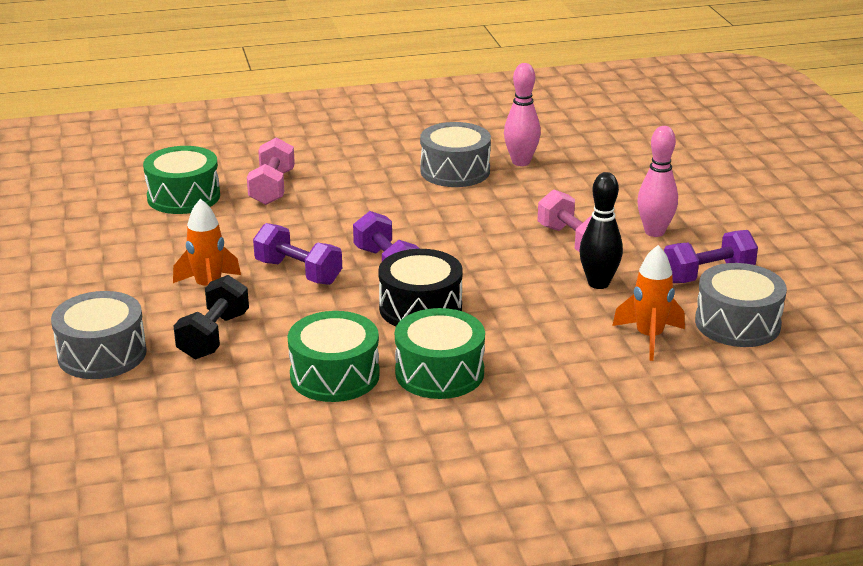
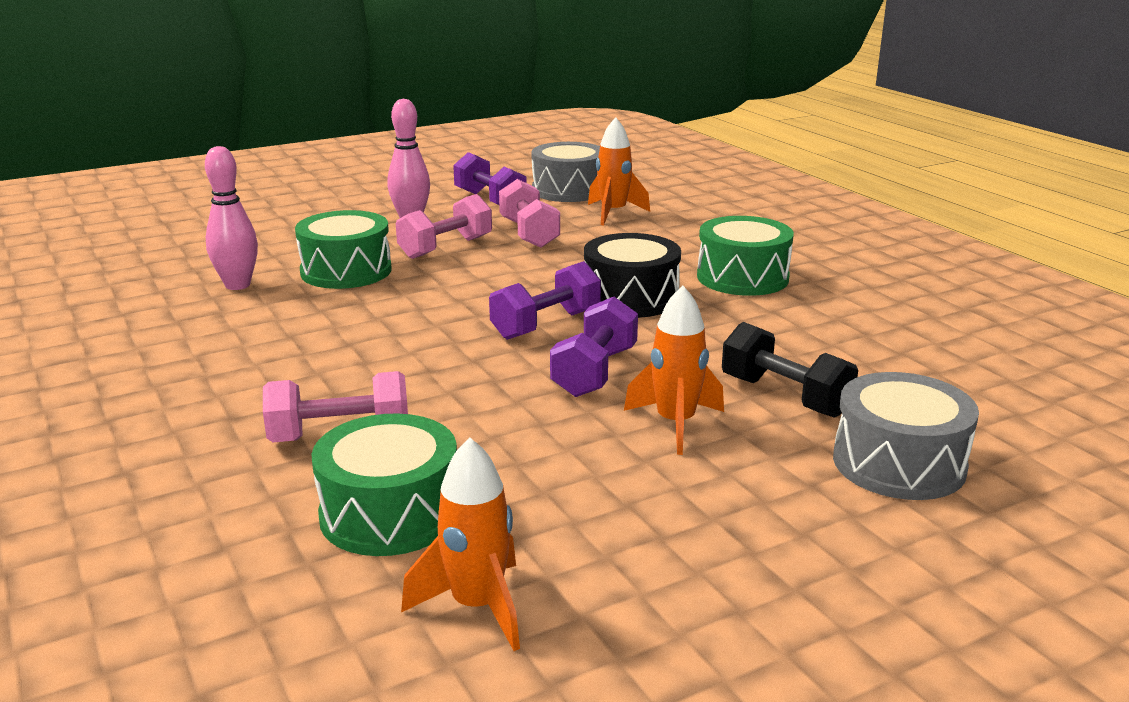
camera: 105 degrees left, 5 degrees down
(92, 211) = (477, 607): none -> orange rocket
(214, 336) = (785, 396): black dumbbell -> black dumbbell turned 45 degrees clockwise
(334, 375) = (795, 319): green drum -> green drum (346, 271)
(455, 171) = (267, 317): grey drum -> none
(598, 283) = (529, 234): black bowling pin -> pink dumbbell

